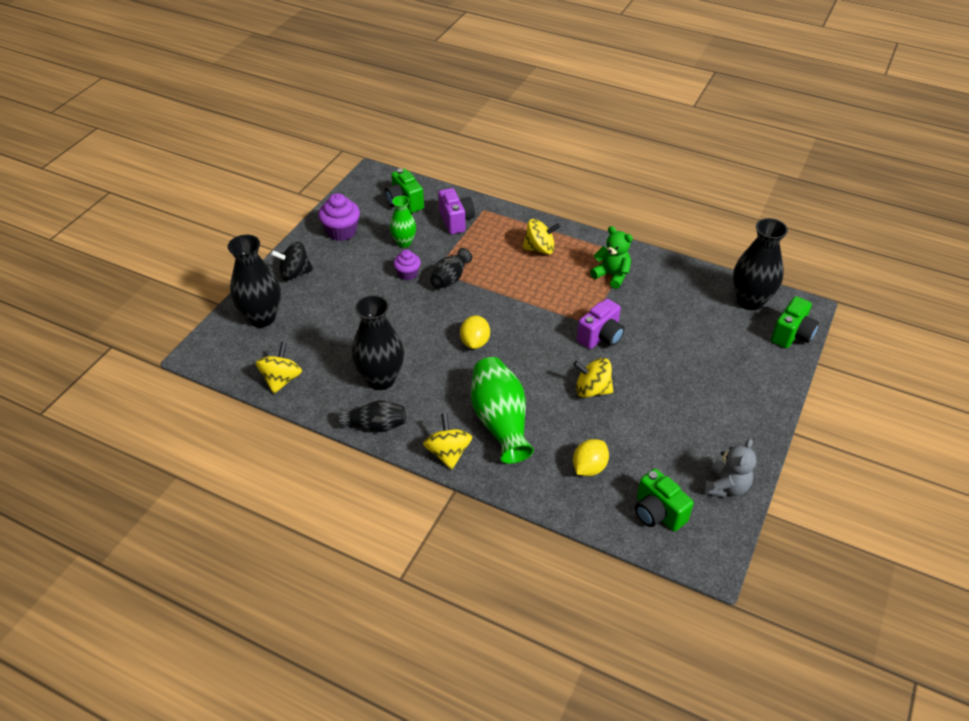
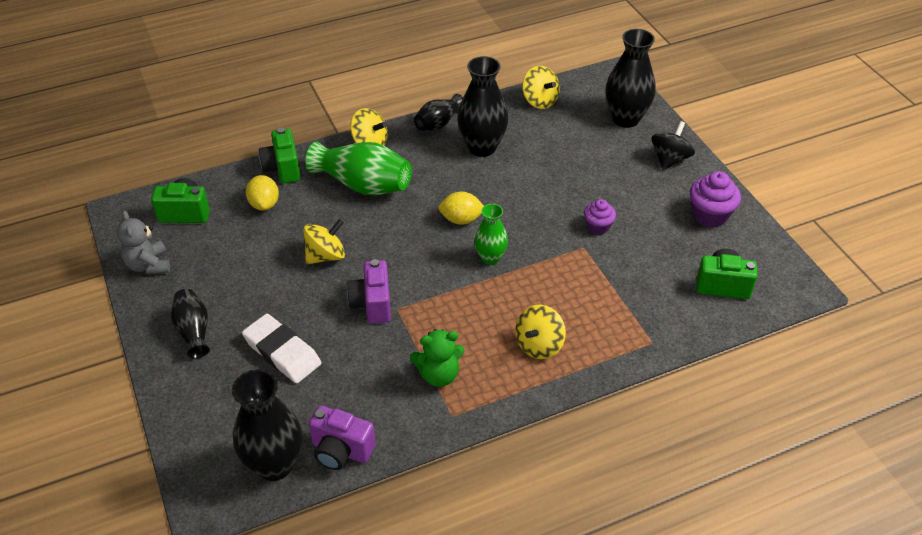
camera: 130 degrees right, 0 degrees up
(404, 242) = (650, 249): green vase -> green vase (490, 258)
(450, 278) = (562, 251): black vase -> black vase (194, 331)
(456, 221) = (651, 307): purple camera -> purple camera (341, 450)
(475, 342) = (461, 219): yellow lemon -> yellow lemon turned 45 degrees counterclockwise
(688, 352) = (282, 352): none -> white eraser
(792, 335) = (197, 456): green camera -> green camera (282, 168)

